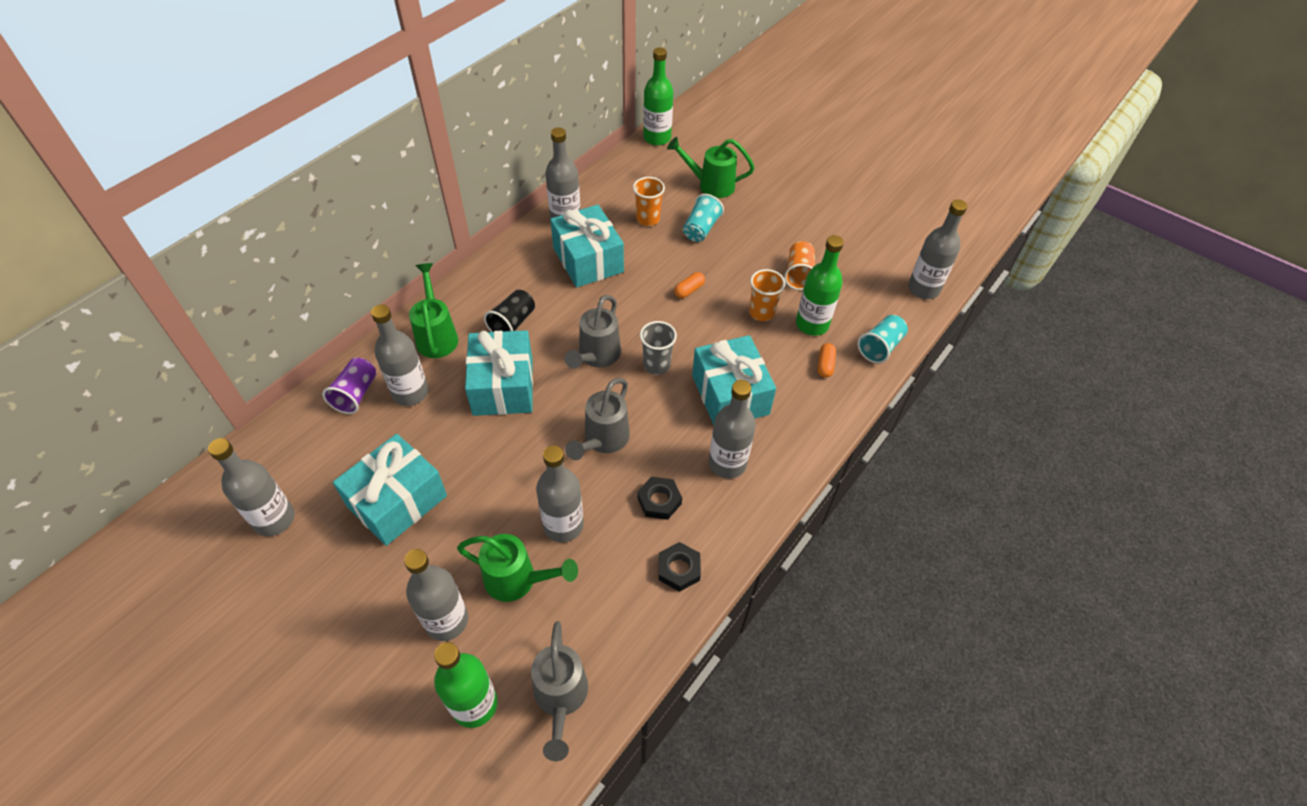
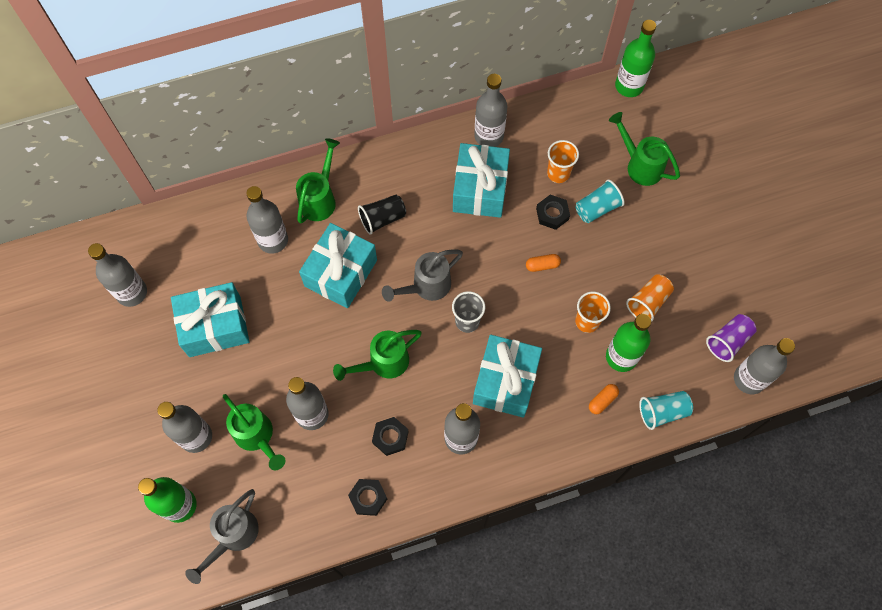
camera: 35 degrees right, 15 degrees up
(356, 394) = (235, 219): purple cup -> purple cup (728, 341)
(603, 440) = (383, 363): grey watering can -> green watering can
(666, 249) = (552, 214): none -> black nut

